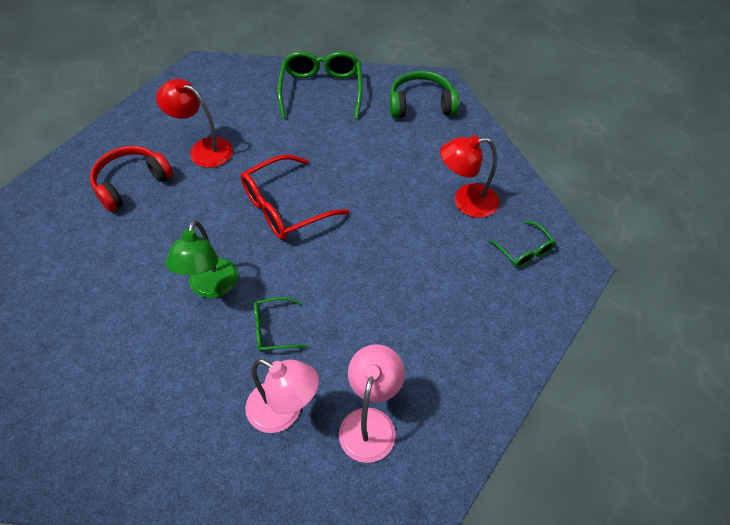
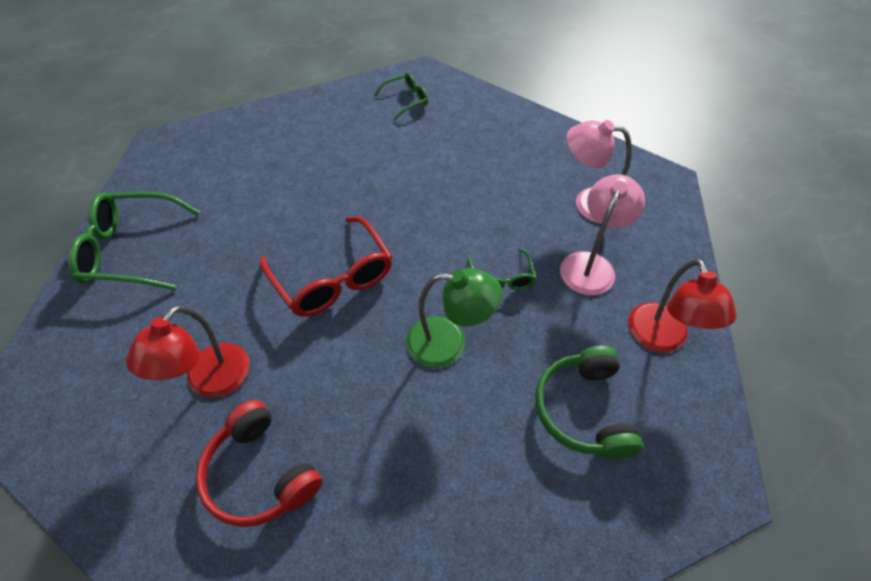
camera: 90 degrees left, 0 degrees up
(421, 104) = (192, 158): green headphones -> green headphones (584, 410)
(466, 202) = (344, 132): red lamp -> red lamp (662, 339)

